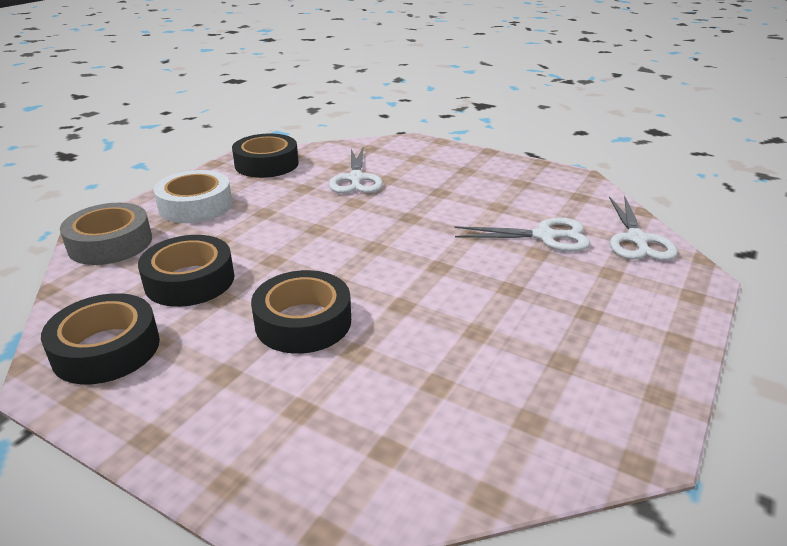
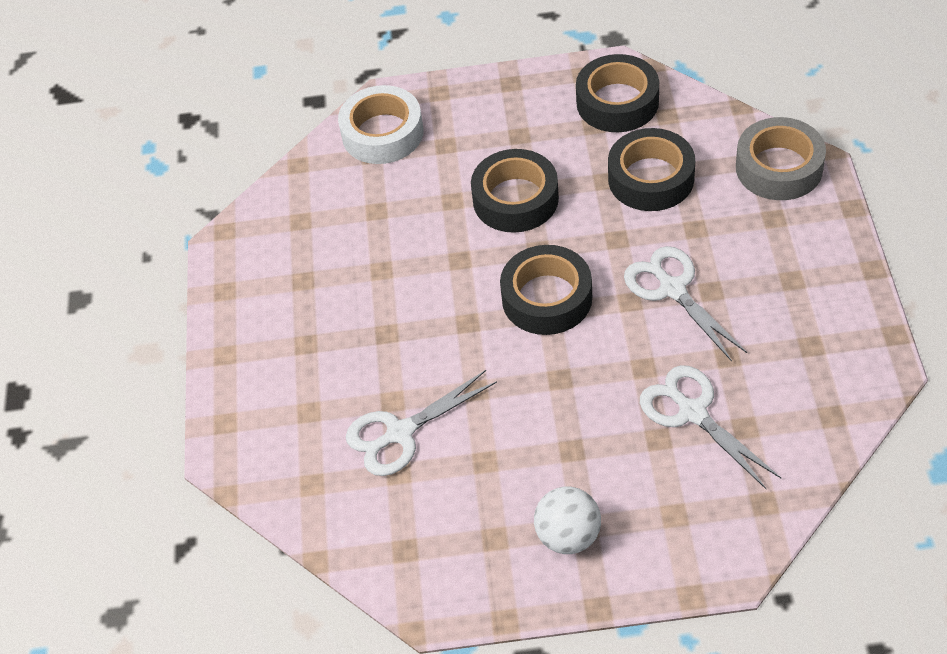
camera: 150 degrees right, 20 degrees up
(195, 206) = (790, 255): white tape -> white tape (382, 133)
(266, 164) = (833, 373): black tape -> black tape (547, 298)
(479, 170) = (568, 536): none -> white ball
(637, 240) = (303, 488): white scissors -> white scissors (672, 289)

